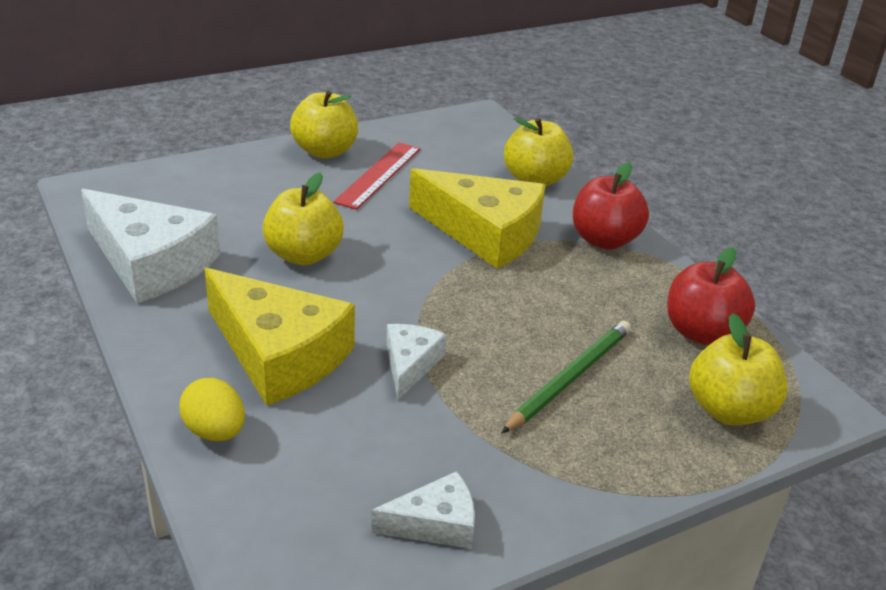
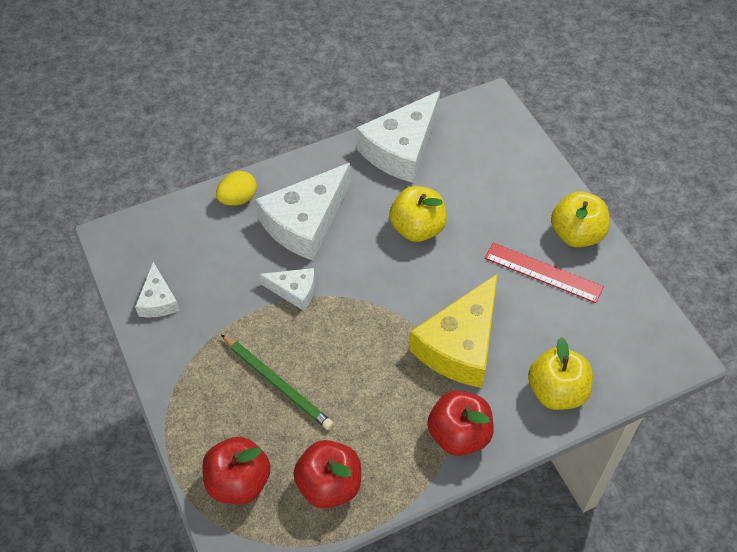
camera: 95 degrees right, 20 degrees up
(279, 354) = (305, 222): yellow cheese -> white cheese
(729, 410) = (238, 482): yellow apple -> red apple

